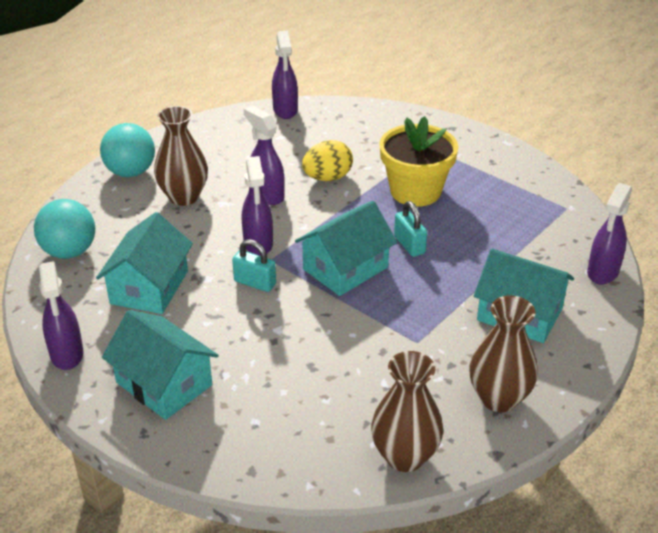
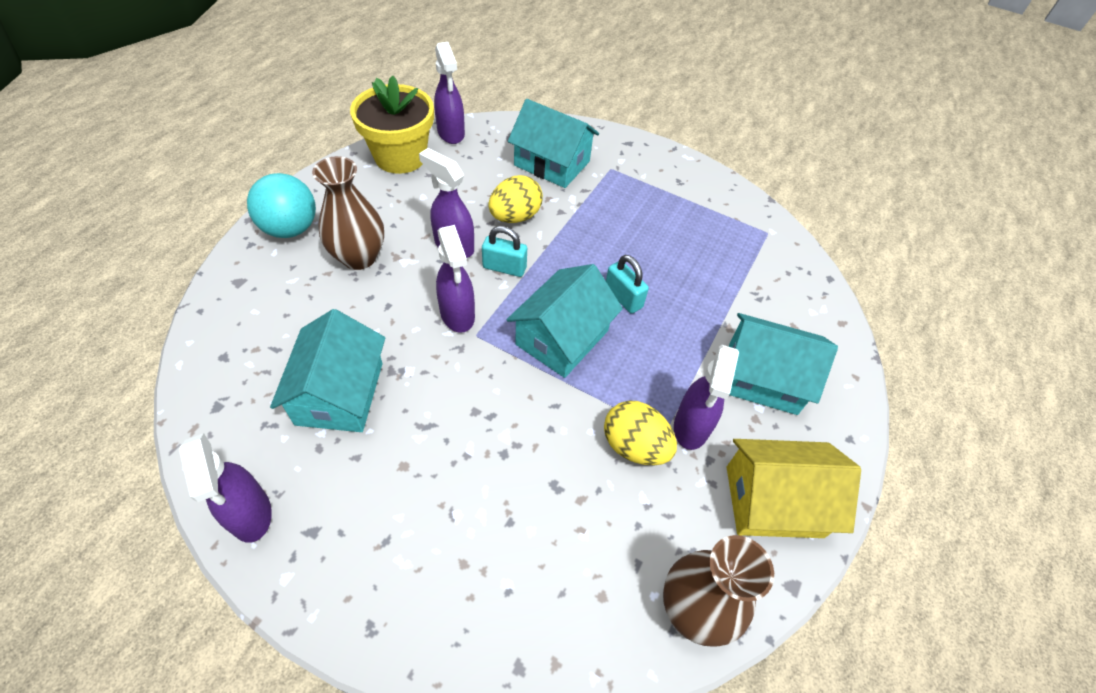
camera: 15 degrees left, 15 degrees up
(69, 252) = (232, 351): turquoise ball -> none
(164, 383) = (383, 542): turquoise house -> turquoise house (552, 163)
(255, 283) = (464, 371): turquoise padlock -> turquoise padlock (504, 267)
(387, 348) = (634, 446): none -> yellow egg
(415, 191) = (612, 226): yellow flower pot -> yellow flower pot (400, 157)
(499, 398) = (773, 501): brown vase -> yellow house
(602, 272) = (827, 311): purple spray bottle -> purple spray bottle (691, 427)

